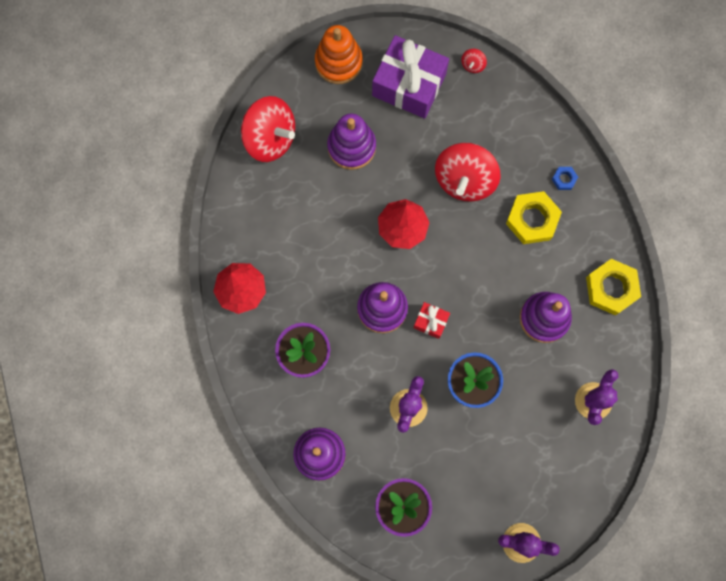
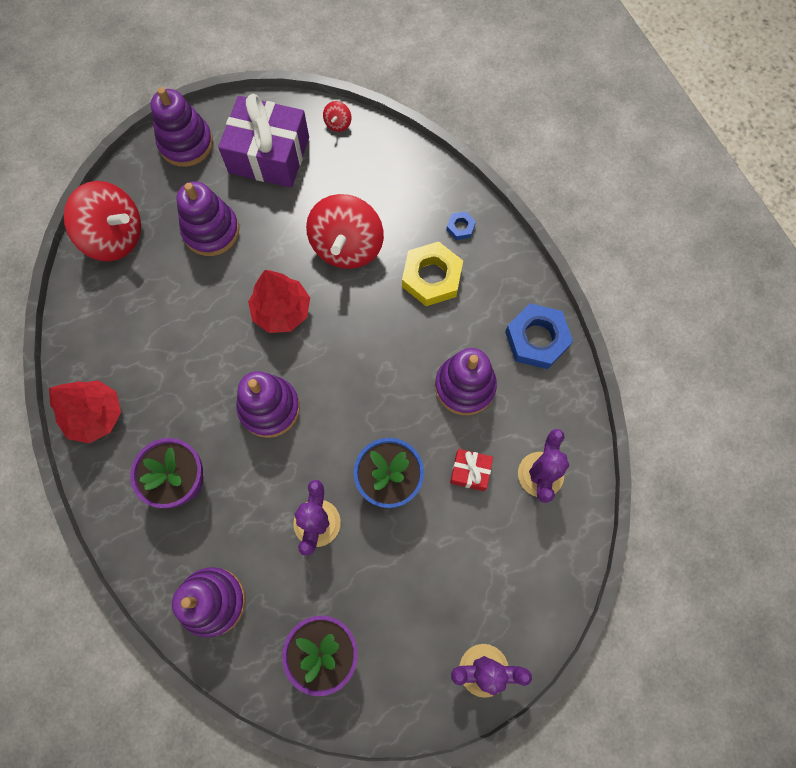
camera: 10 degrees left, 5 degrees down
(338, 62) = (186, 143): orange stacking toy -> purple stacking toy
(431, 322) = (330, 414): red gift -> red gift (470, 472)
(611, 288) = (537, 339): yellow nut -> blue nut

